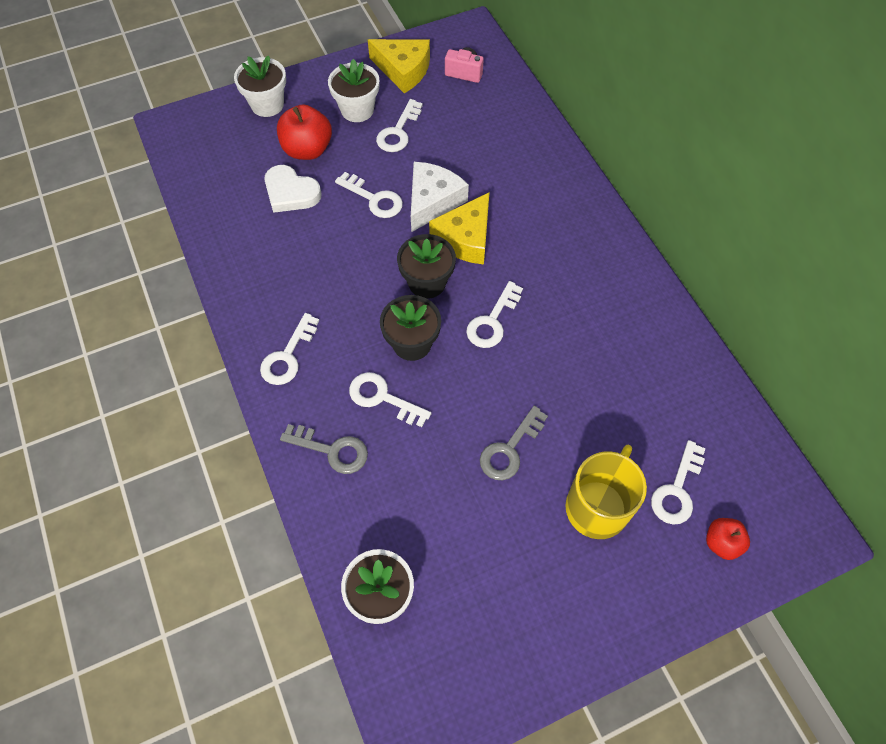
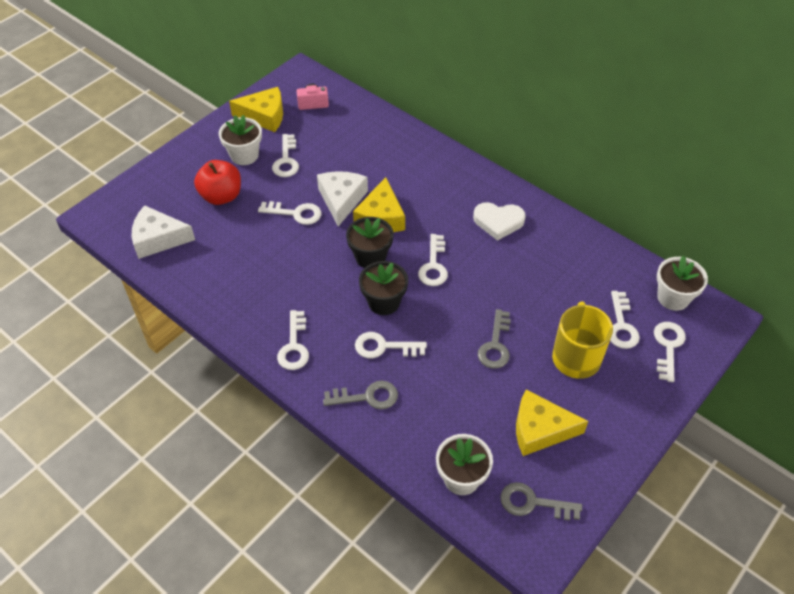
camera: 25 degrees left, 10 degrees down
(218, 175) = (158, 239): none -> white cheese
(267, 104) = (168, 174): white flower pot -> white flower pot (673, 298)
(291, 192) = (226, 231): white heart -> white heart (498, 222)
(445, 666) = (533, 503): none -> grey key
(504, 578) = (540, 429): none -> yellow cheese
(721, 543) = (668, 346): red apple -> white key

